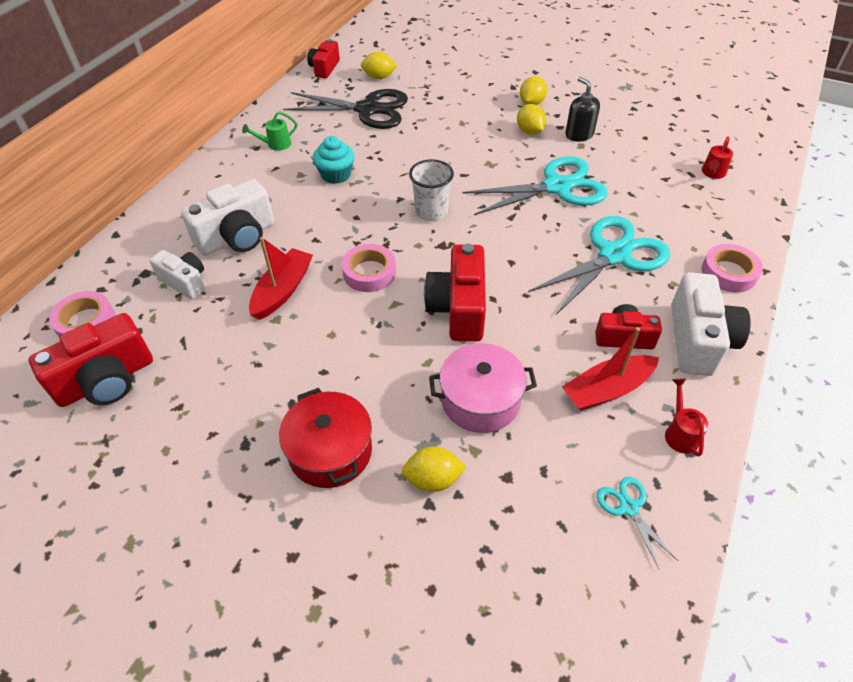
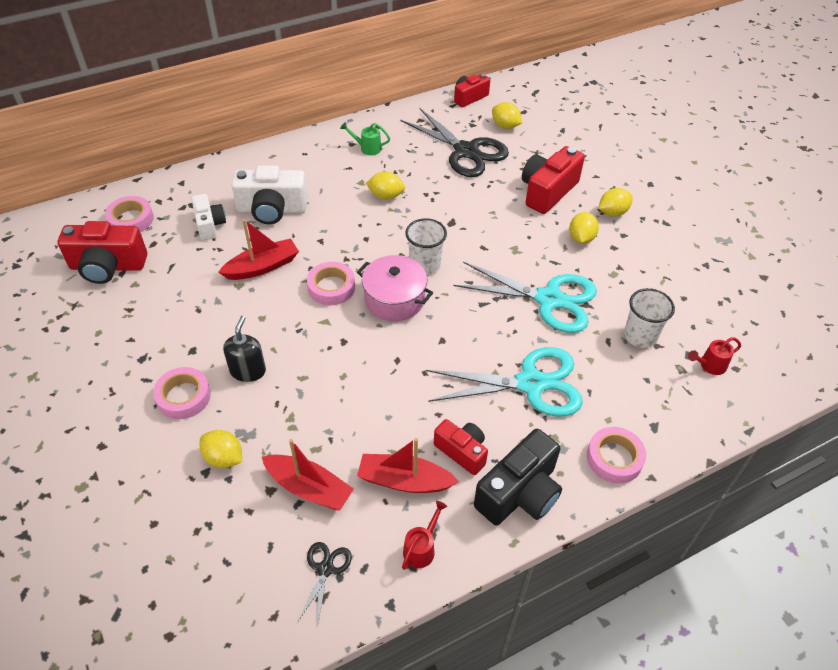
camera: 35 degrees right, 0 degrees up
(330, 451) = (183, 397): red pot -> pink tape
(336, 174) = (386, 196): turquoise cupcake -> yellow lemon
(458, 308) = (364, 352): red camera -> red camera (547, 191)
(480, 400) = (309, 427): pink pot -> pink pot (394, 299)
(538, 451) = (309, 488): none -> red boat
(579, 134) = (623, 263): black soap dispenser -> black soap dispenser (248, 370)
(628, 508) = (325, 569): turquoise scissors -> black scissors
(647, 178) = (640, 336): none -> white cup
(698, 340) = (519, 493): white camera -> black camera

